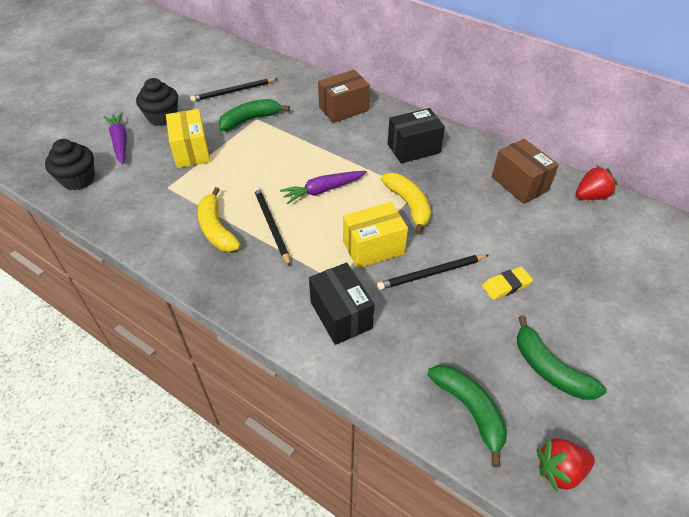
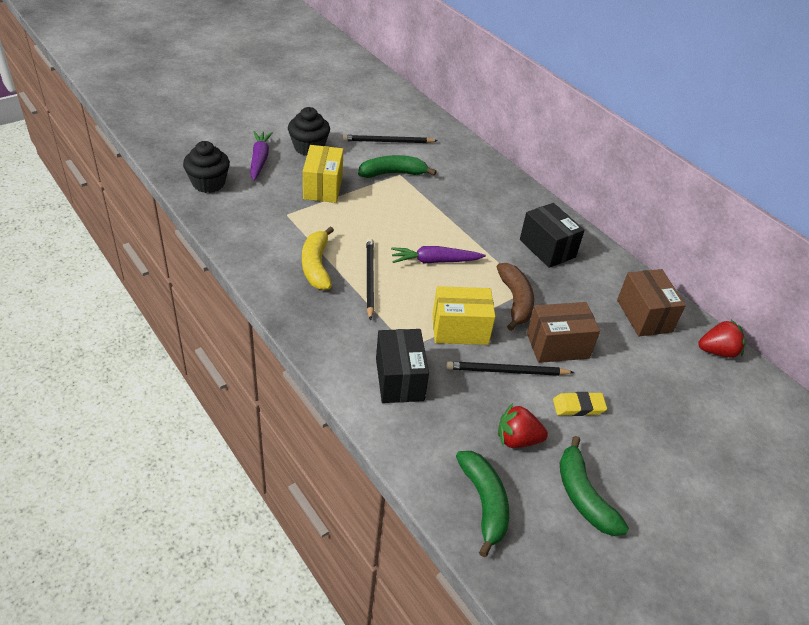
camera: 15 degrees right, 5 degrees down
(343, 109) = (492, 189): brown box -> brown box (557, 346)
(409, 205) = (515, 301): yellow banana -> brown banana
(413, 148) = (547, 248): black box -> black box turned 60 degrees clockwise
(559, 470) = (546, 584): red strawberry -> red strawberry (517, 439)

